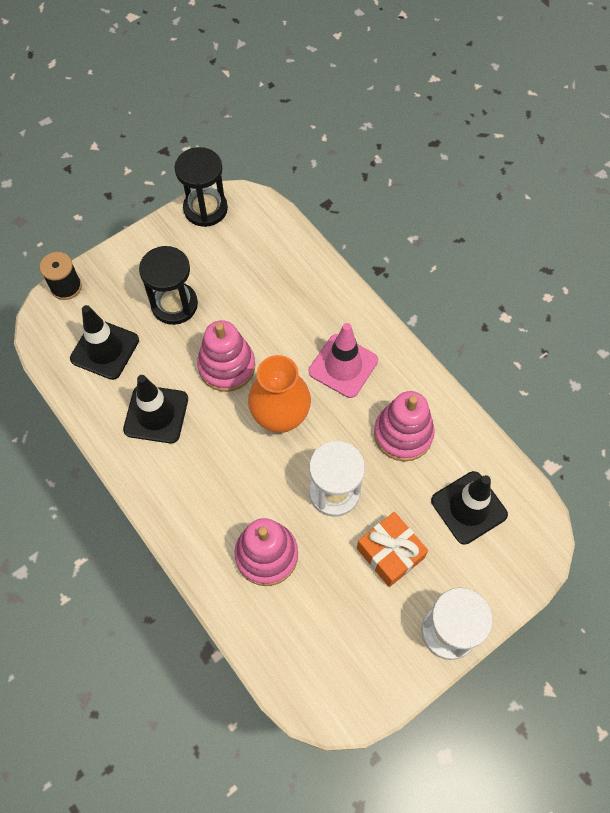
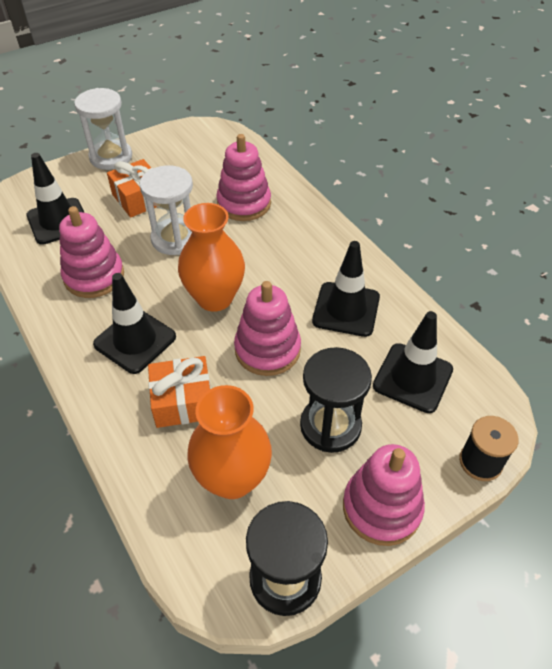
camera: 175 degrees left, 15 degrees down
(141, 252) = (381, 507): none -> pink stacking toy
(244, 262) = (232, 478): none -> orange vase
(290, 315) = (183, 401): none -> orange gift
(343, 366) = (135, 340): pink traffic cone -> black traffic cone

